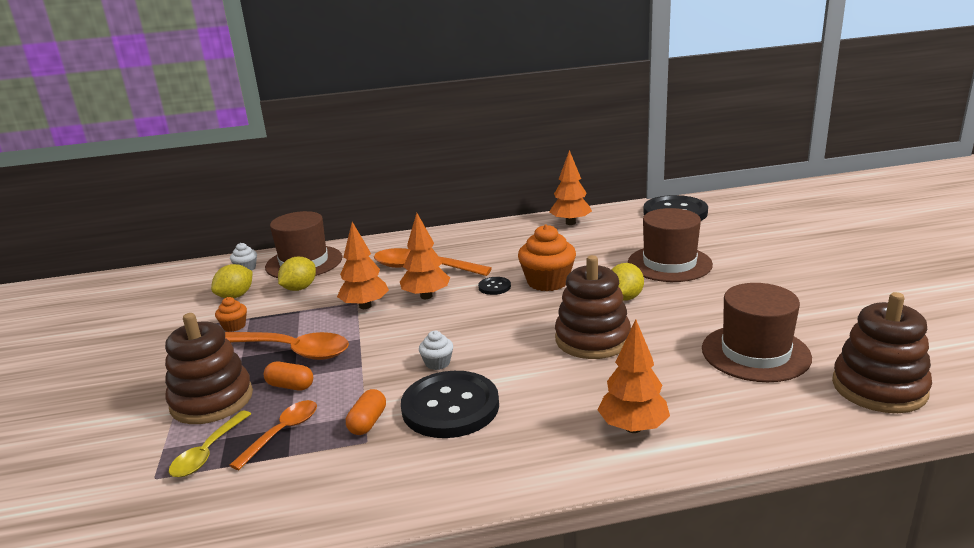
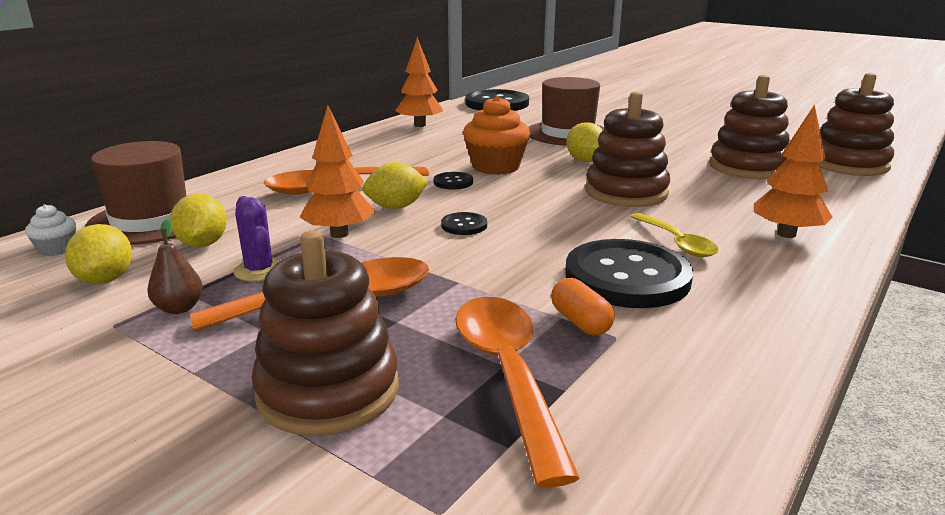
camera: 45 degrees left, 0 degrees up
(208, 452) = (455, 442): yellow spoon -> yellow spoon (676, 242)
(234, 326) = (179, 308): orange cupcake -> brown pear
(282, 433) = (508, 374): orange spoon -> orange spoon, size x1.65
(290, 386) = (412, 331): orange capsule -> none
(294, 316) = (259, 270): none -> purple cactus
(426, 296) = (396, 207): orange tree -> yellow lemon
(436, 326) = (464, 225): none -> black button
(437, 363) = (534, 251): white cupcake -> none
(755, 353) = (747, 167): brown hat -> brown stacking toy

